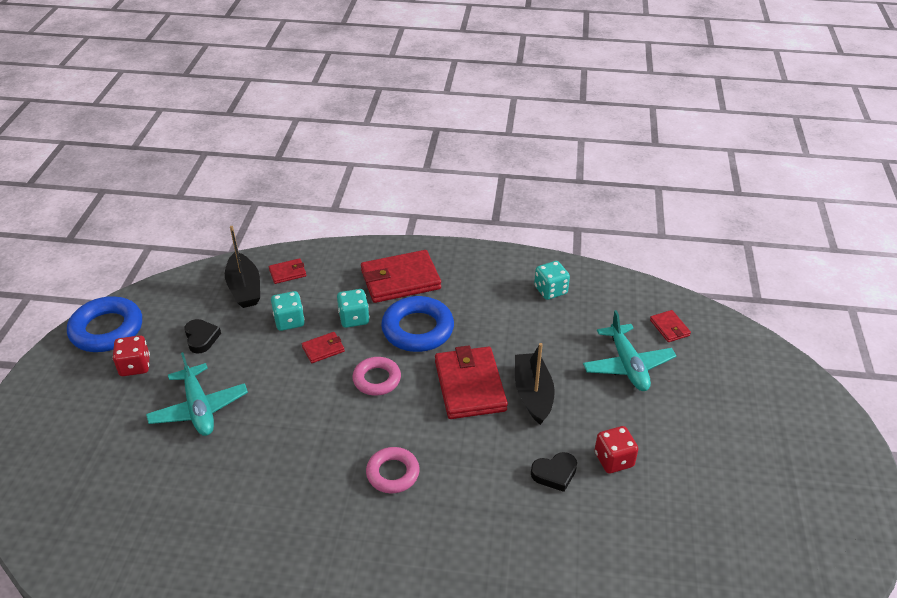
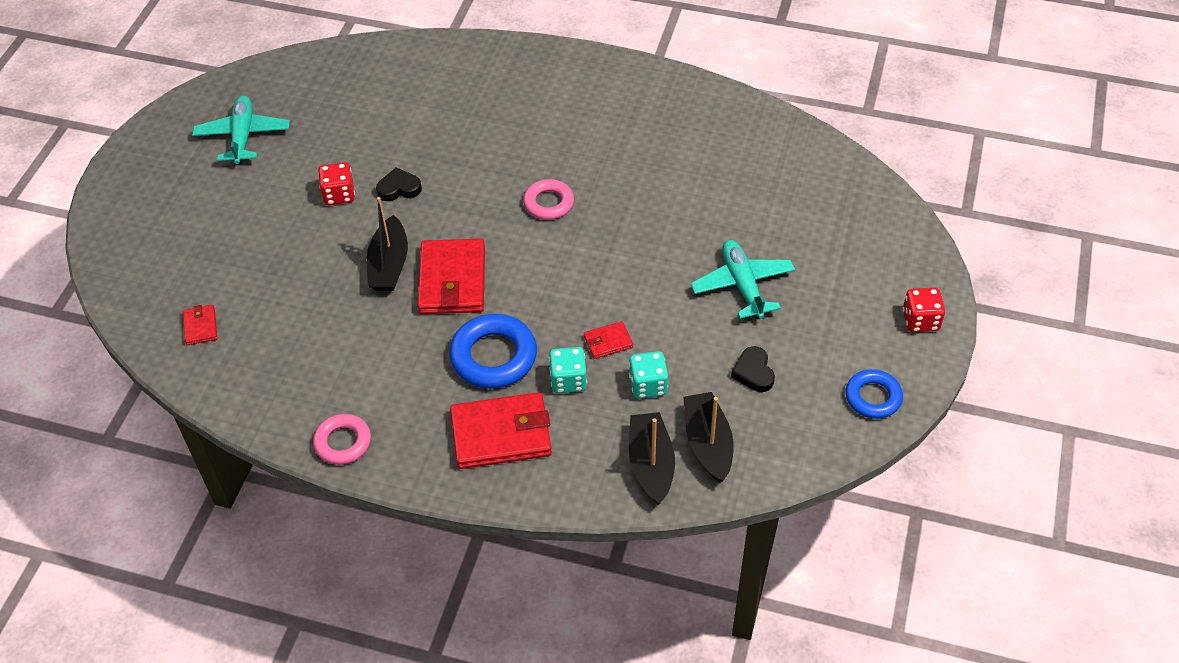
camera: 170 degrees left, 10 degrees up
(107, 329) = (873, 397): blue ring -> blue ring, size x0.63
(135, 366) = (824, 343): red dice -> red dice (920, 320)
(287, 273) = (651, 464): red wallet -> black boat
(377, 379) = (551, 298): pink ring -> pink ring (343, 442)
(550, 290) = (314, 395): turquoise dice -> none
(627, 365) = (274, 286): turquoise plane -> turquoise plane (243, 136)

